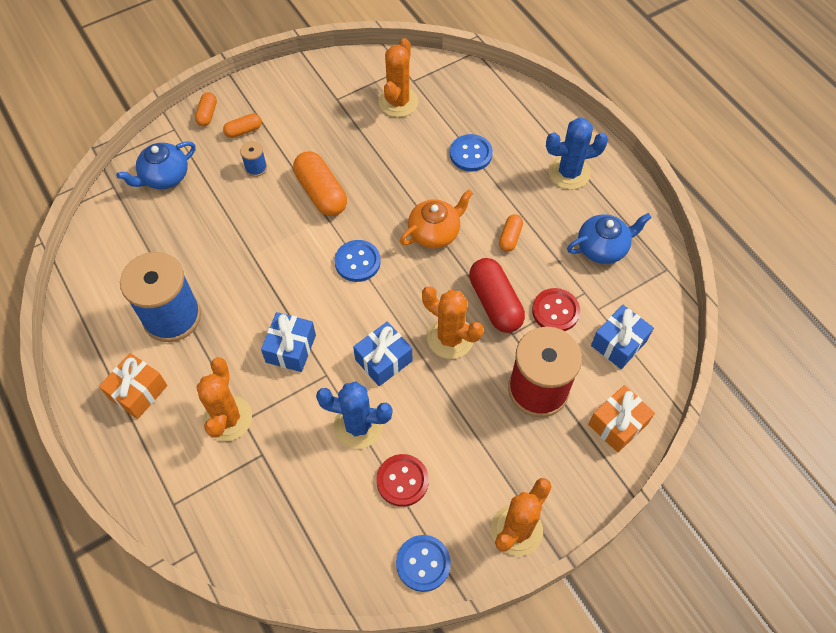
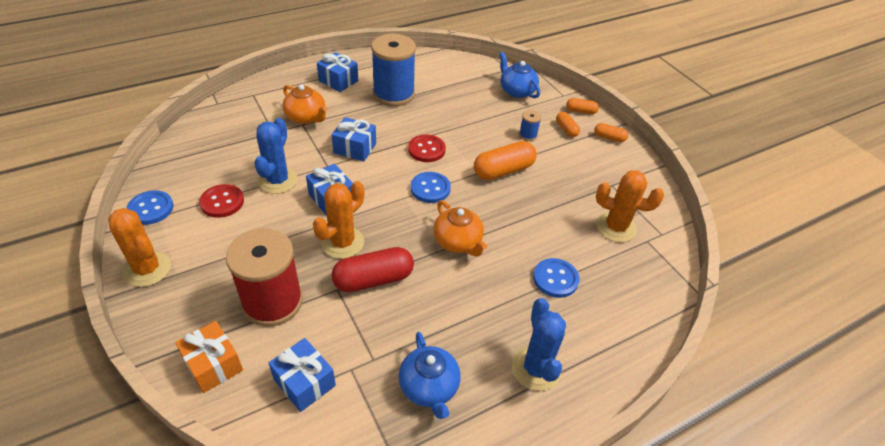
camera: 90 degrees right, 15 degrees down
(138, 392) = (338, 81): orange gift -> blue gift
(227, 418) = (306, 117): orange cactus -> orange teapot
(510, 237) = (449, 300): orange capsule -> orange capsule (609, 138)
(555, 311) = (355, 328): red button -> red button (426, 149)

